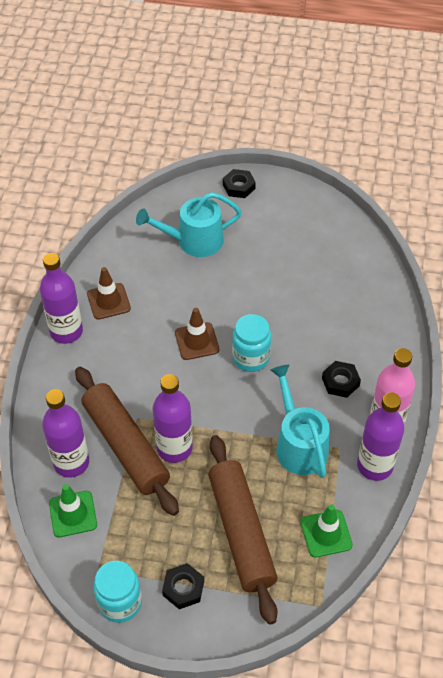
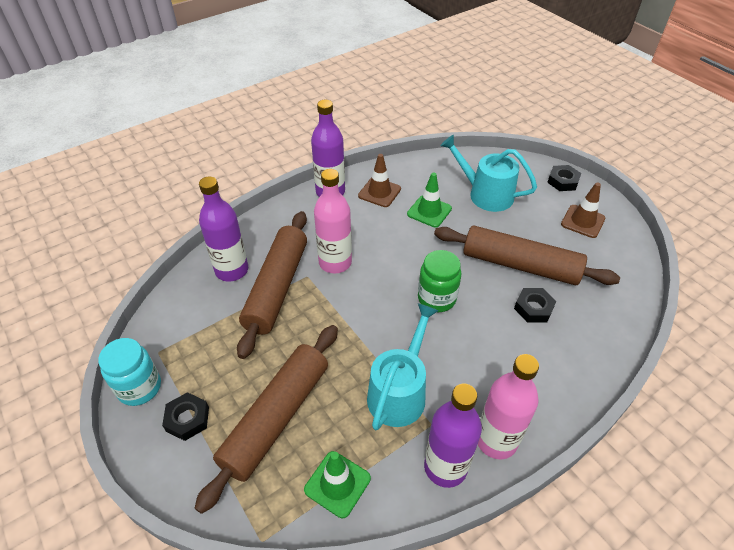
camera: 45 degrees right, 5 degrees down
(73, 514) = (191, 302): green traffic cone -> green traffic cone (429, 211)
(146, 389) = (335, 262): none -> pink bottle
(174, 448) = (305, 316): purple bottle -> none
(197, 341) = (409, 258): brown traffic cone -> brown traffic cone (582, 221)
(251, 358) = (436, 298): turquoise jar -> green jar
(279, 285) = (520, 265): none -> brown rolling pin
(340, 382) = (492, 373): black nut -> black nut (533, 308)

